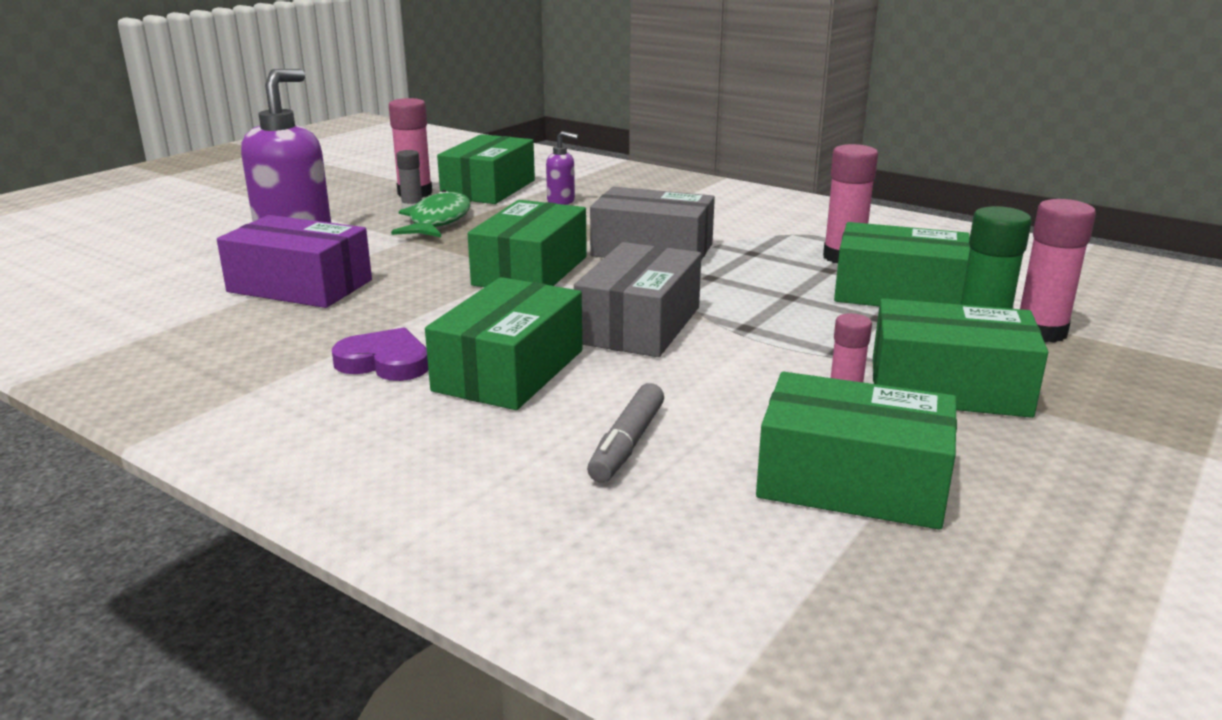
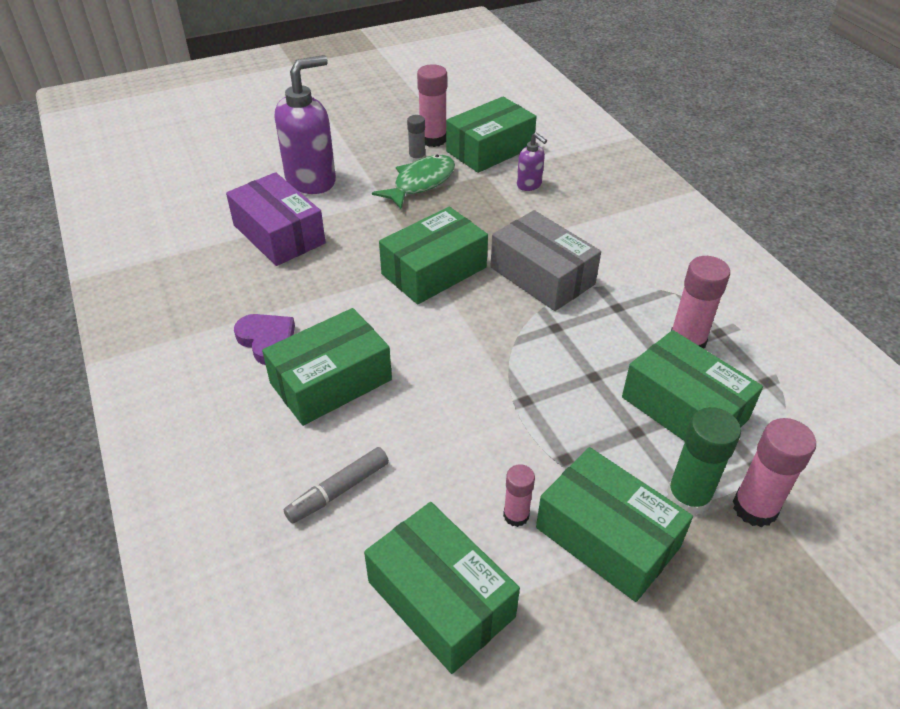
camera: 30 degrees right, 20 degrees up
(639, 325) = (453, 366): grey box -> none

